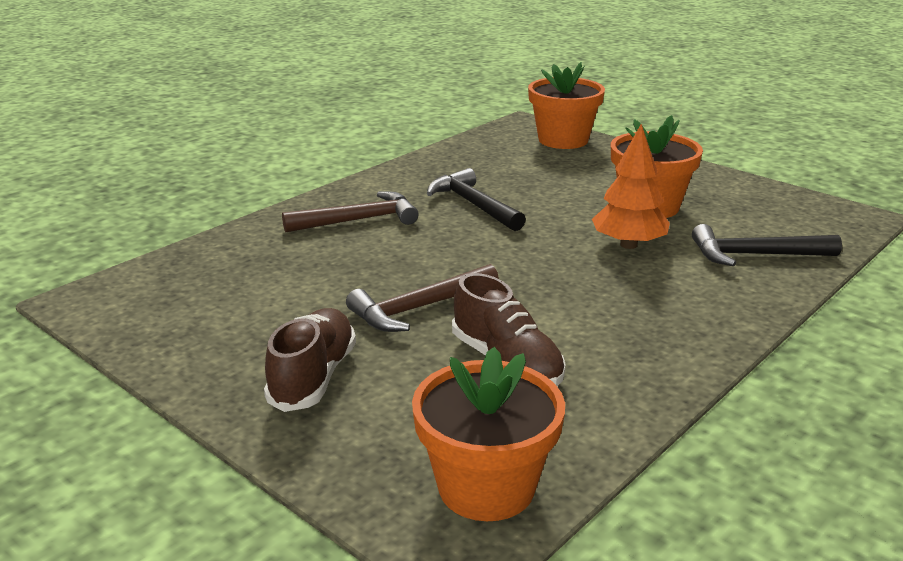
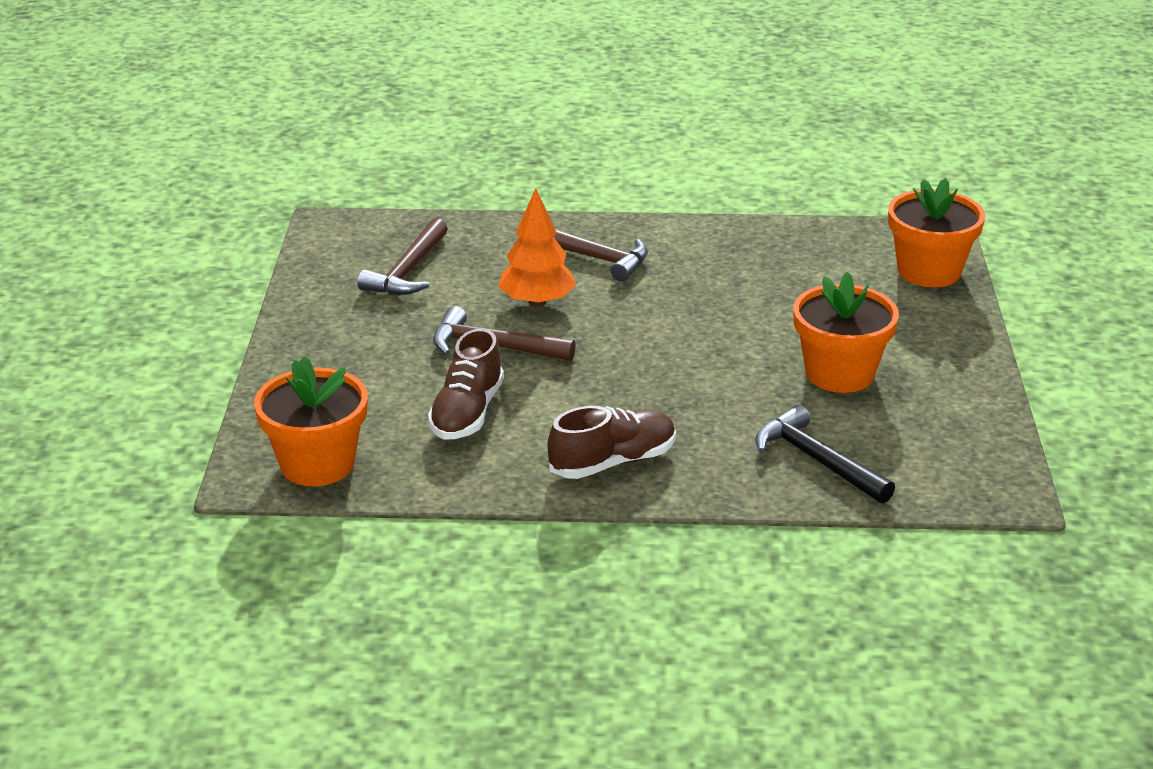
camera: 50 degrees right, 5 degrees up
(232, 296) = (408, 271): none -> brown hammer
(313, 377) = (353, 351): brown shoe -> brown shoe (612, 462)
(473, 205) = (702, 291): black hammer -> none
(628, 245) = (739, 392): orange tree -> orange tree (537, 302)

